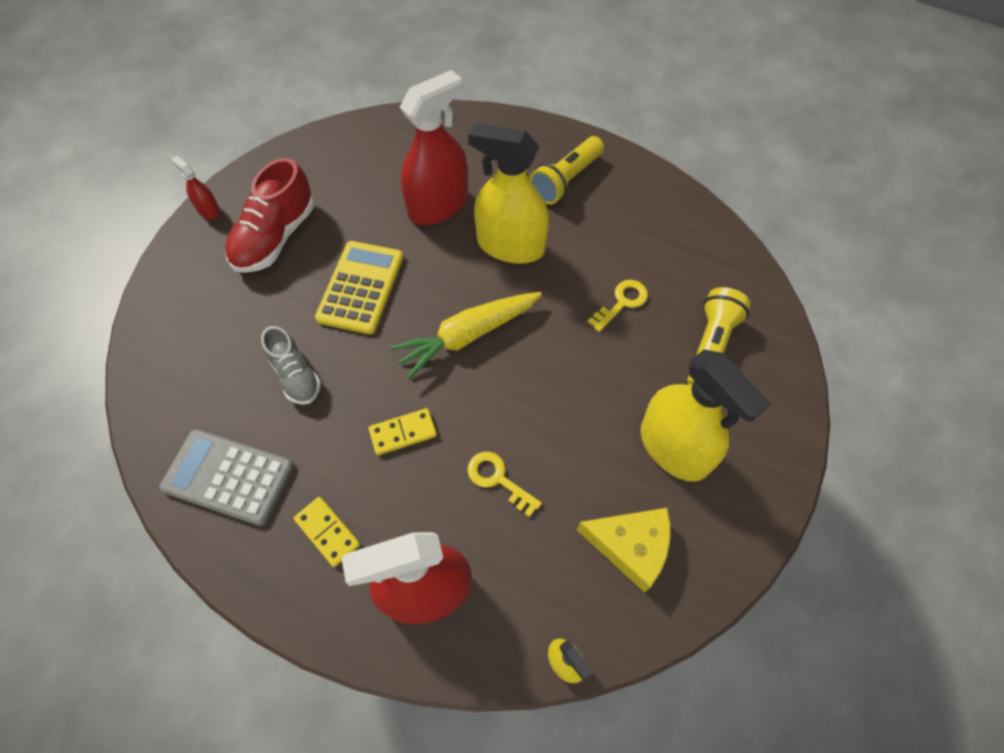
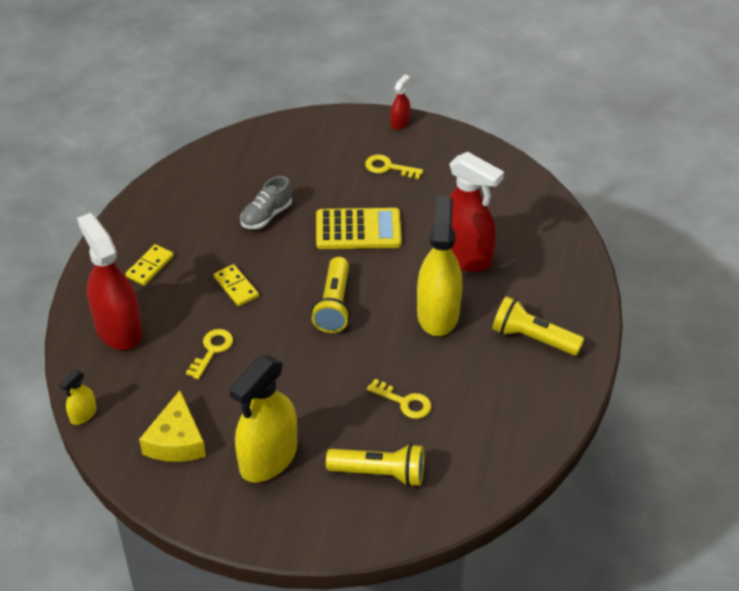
camera: 75 degrees right, 15 degrees down
(228, 477) = (178, 205): grey calculator -> none
(275, 237) = (388, 167): red shoe -> yellow key
(467, 336) = (334, 305): yellow carrot -> yellow flashlight

